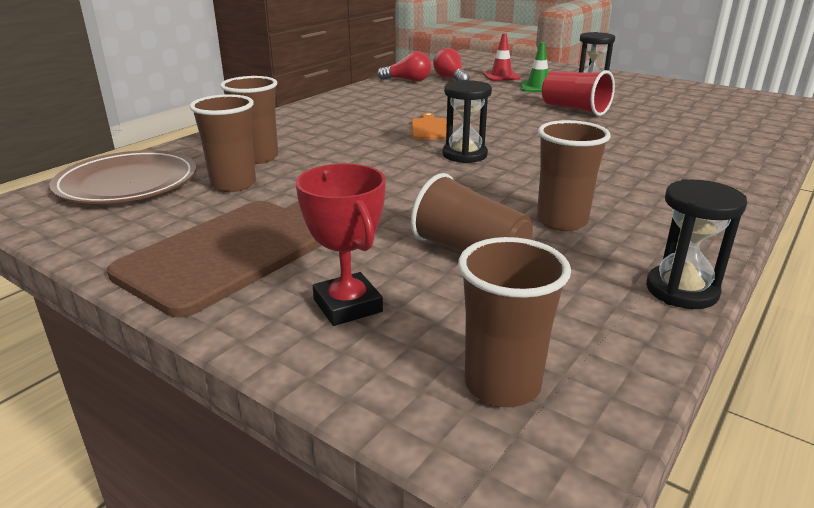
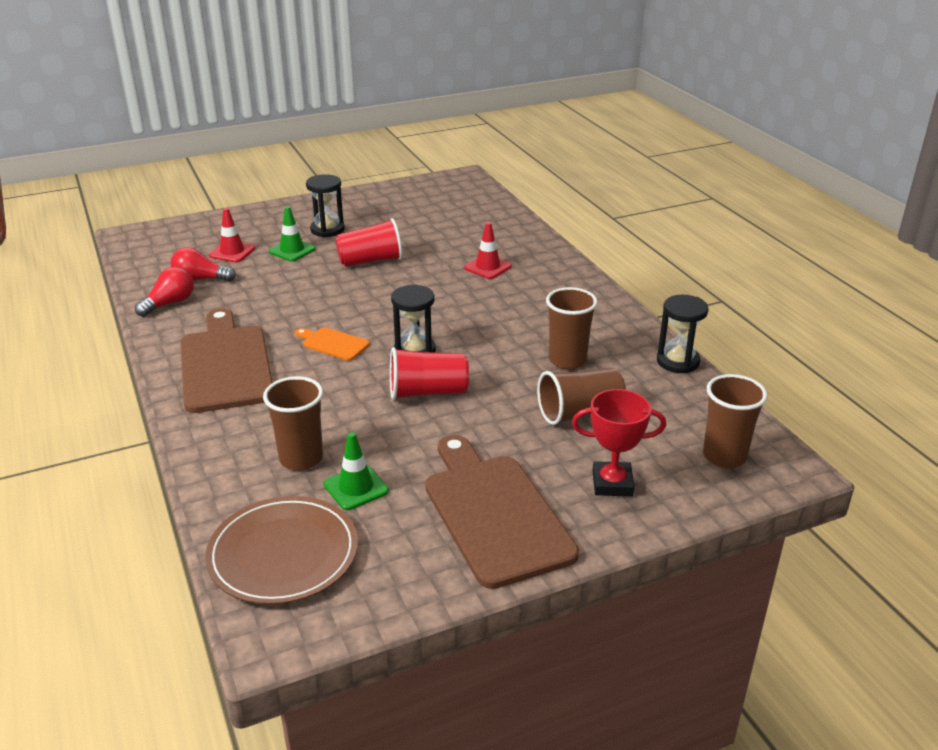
camera: 60 degrees left, 5 degrees up
(233, 184) = (356, 488): brown cup -> green traffic cone
(354, 109) = (225, 365): none -> brown cutting board
(406, 175) = (427, 392): none -> red cup
(661, 146) = (488, 267): none -> red traffic cone

